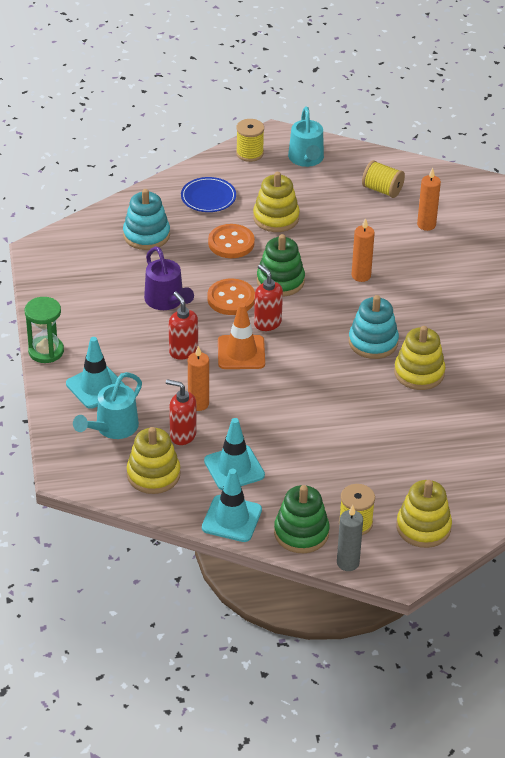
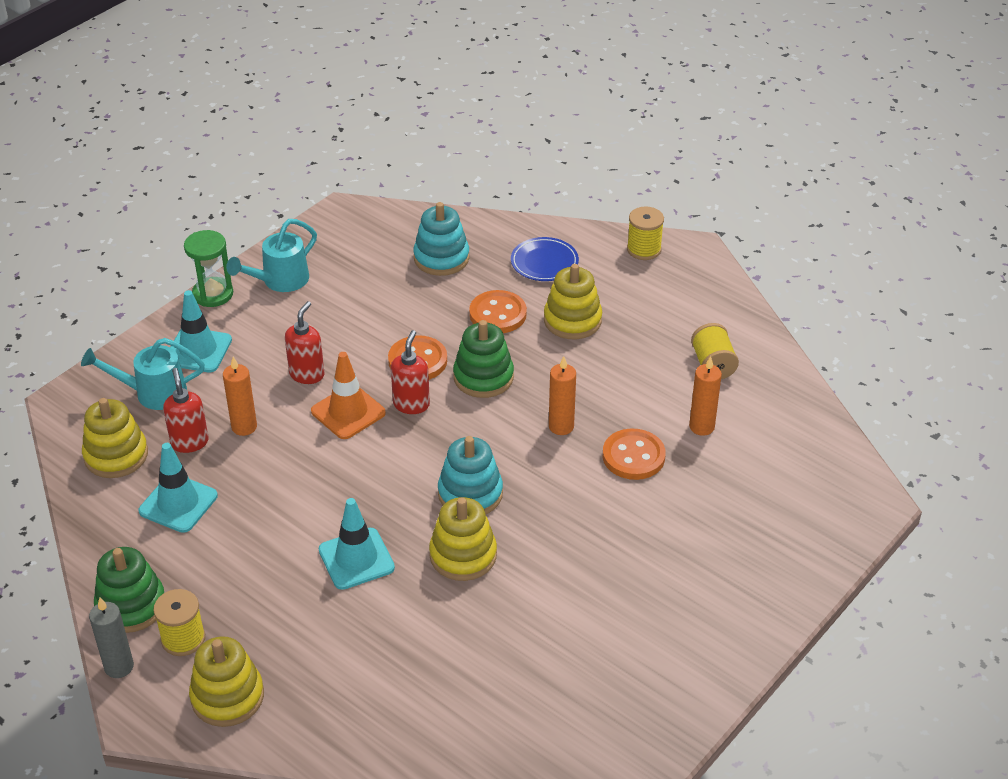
camera: 50 degrees right, 0 degrees up
(166, 301) = (364, 324): purple watering can -> none
(232, 519) = (105, 544): turquoise traffic cone -> turquoise traffic cone (356, 559)
(306, 159) = (687, 289): turquoise watering can -> turquoise watering can (280, 281)
(418, 263) = (633, 456): none -> orange button

